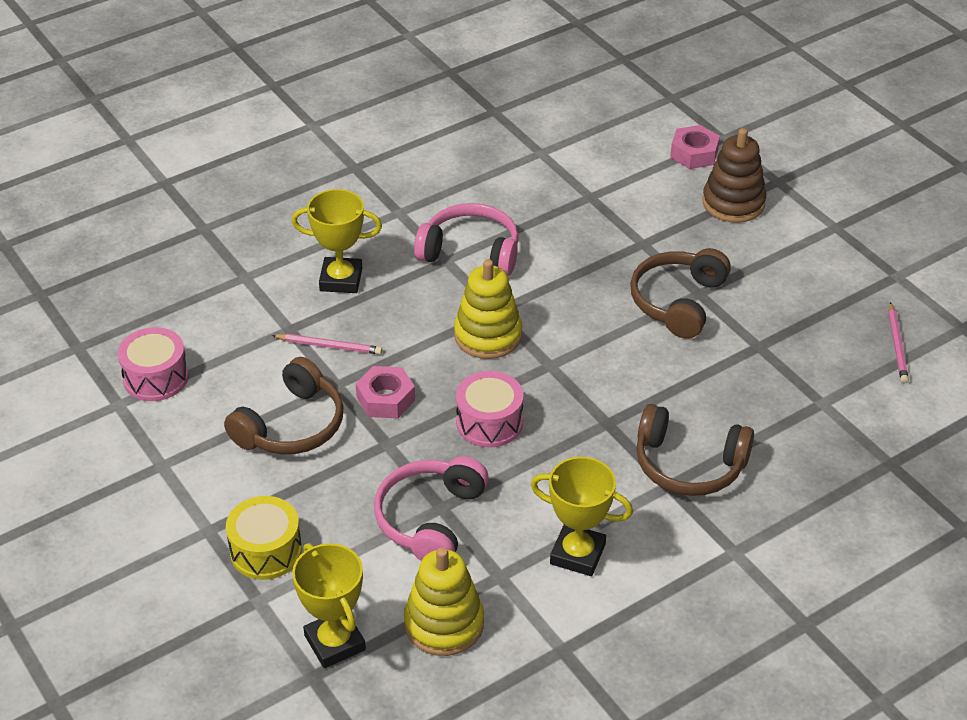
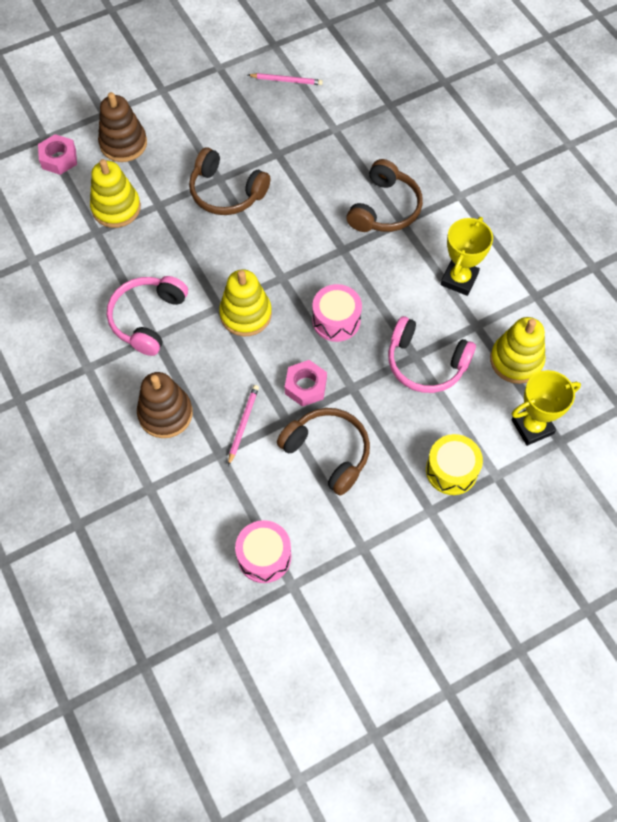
camera: 85 degrees left, 20 degrees up
(341, 280) = (165, 414): yellow trophy -> brown stacking toy
(630, 208) = (116, 208): none -> yellow stacking toy

